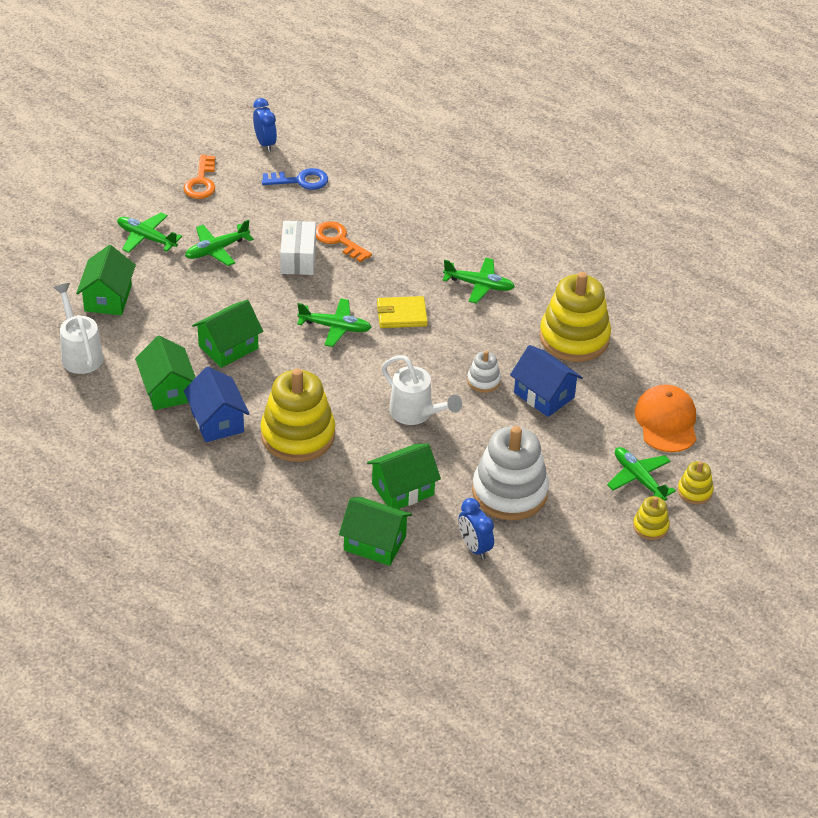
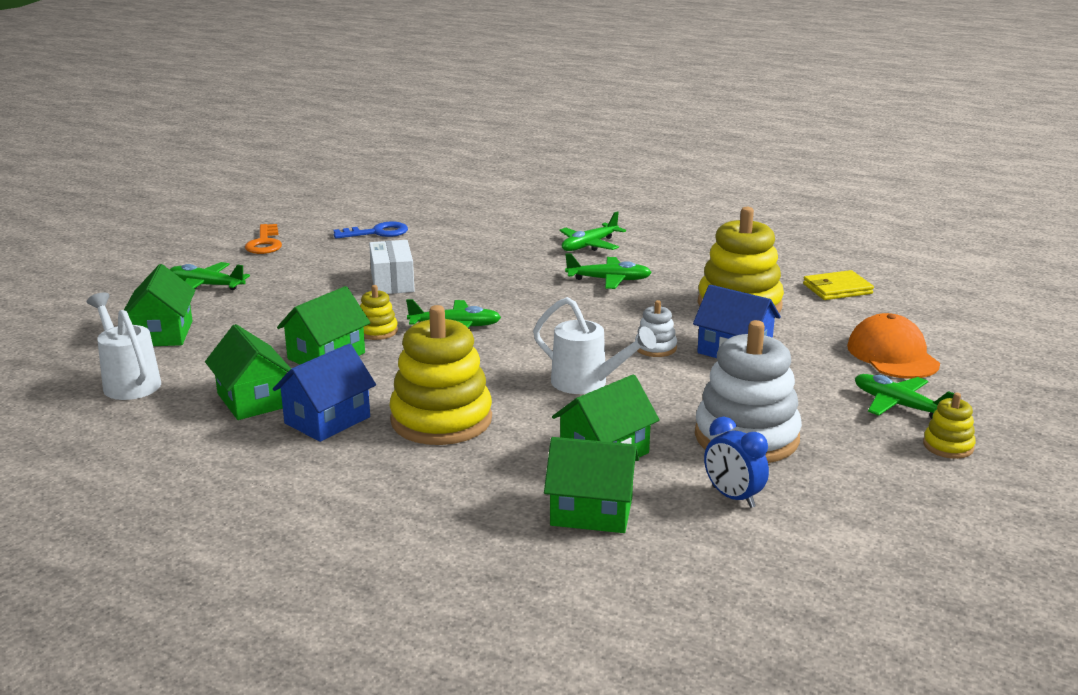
camera: 10 degrees left, 20 degrees down
(216, 250) = (293, 285): green plane -> green plane (589, 245)
(217, 421) = (327, 420): blue house -> blue house turned 75 degrees clockwise
(265, 143) = (330, 214): blue clock -> none
(338, 240) = (434, 266): orange key -> none
(401, 315) = (531, 309): yellow wallet -> yellow wallet (837, 289)
(694, 491) = (975, 408): yellow stacking toy -> yellow stacking toy (377, 331)

